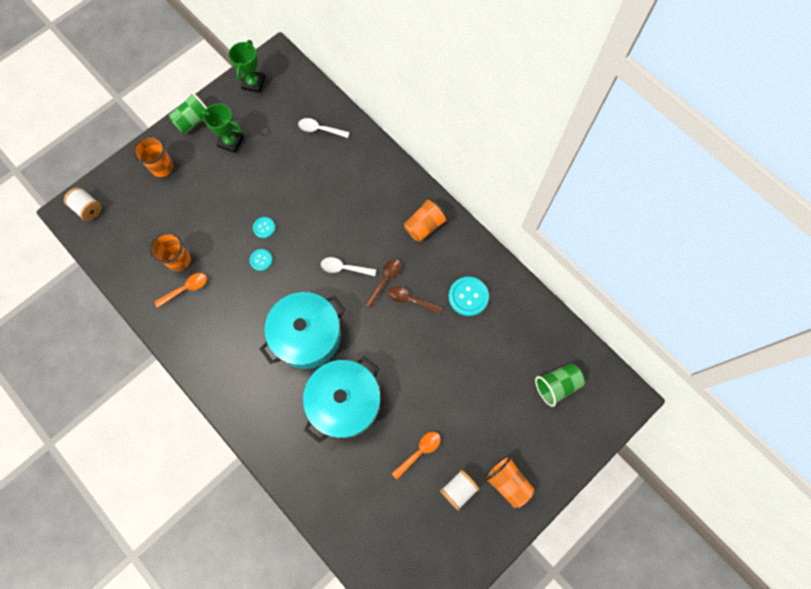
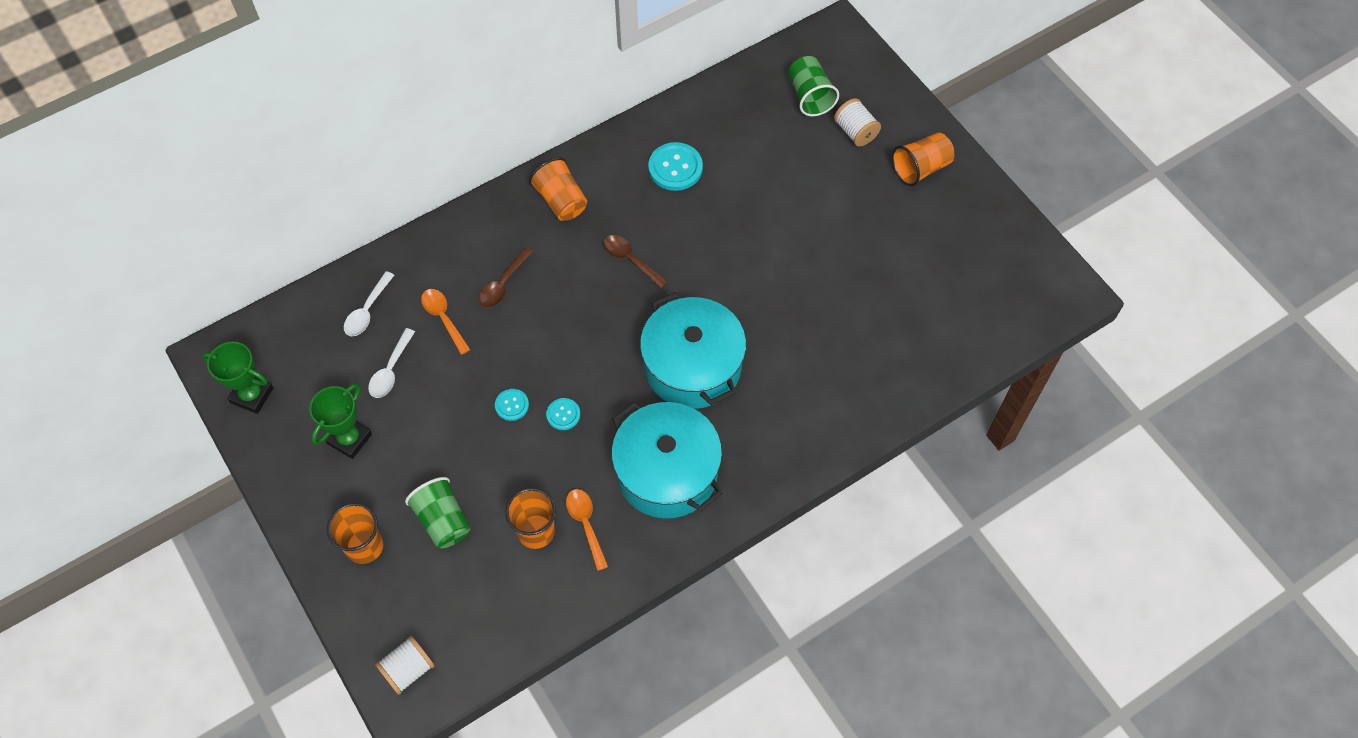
camera: 80 degrees left, 10 degrees down
(194, 121) = (293, 491): green cup -> green cup (443, 520)
(344, 268) = (601, 307): white spoon -> white spoon (390, 370)
(345, 402) = (794, 332): turquoise pot -> turquoise pot (667, 472)
(410, 300) = (665, 234): brown spoon -> brown spoon (503, 284)
(419, 452) = (872, 255): orange spoon -> orange spoon (443, 318)
(458, 489) = (923, 220): white spool -> white spool (855, 132)

